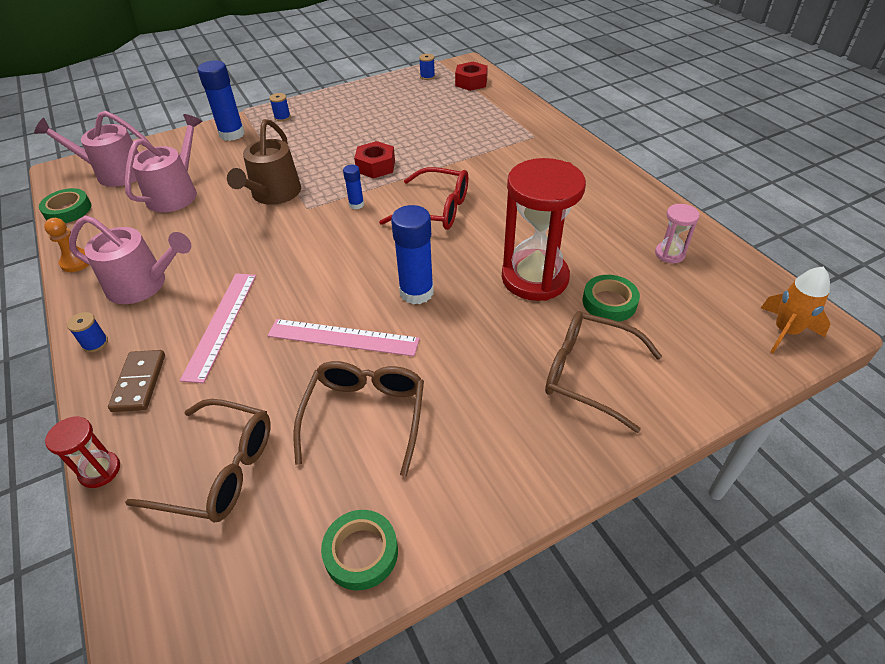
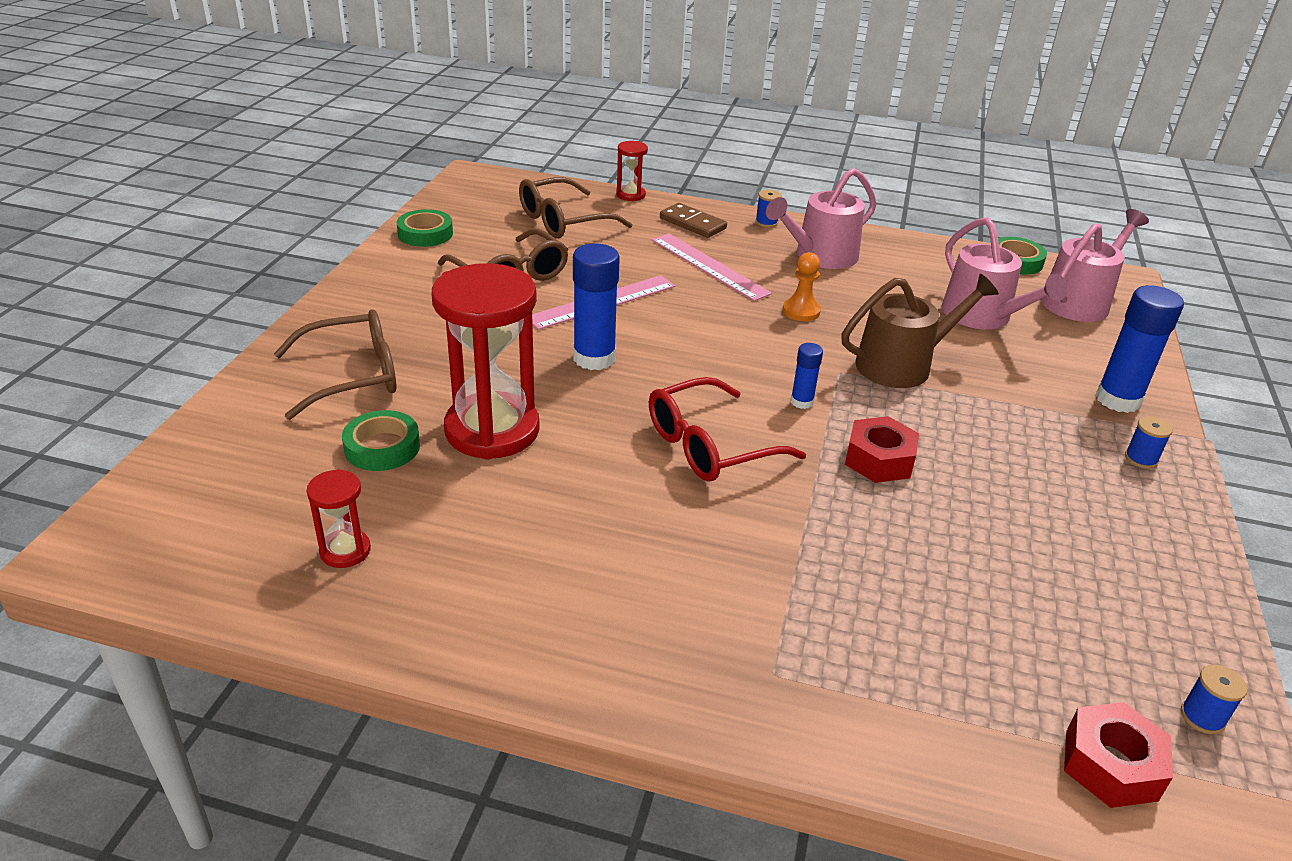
camera: 130 degrees right, 10 degrees down
(77, 262) = (903, 243): orange pawn -> orange pawn (801, 311)
(273, 194) = (901, 365): brown watering can -> brown watering can turned 105 degrees clockwise
(669, 254) = (345, 551): pink hourglass -> red hourglass
(785, 331) = (139, 520): orange rocket -> none

